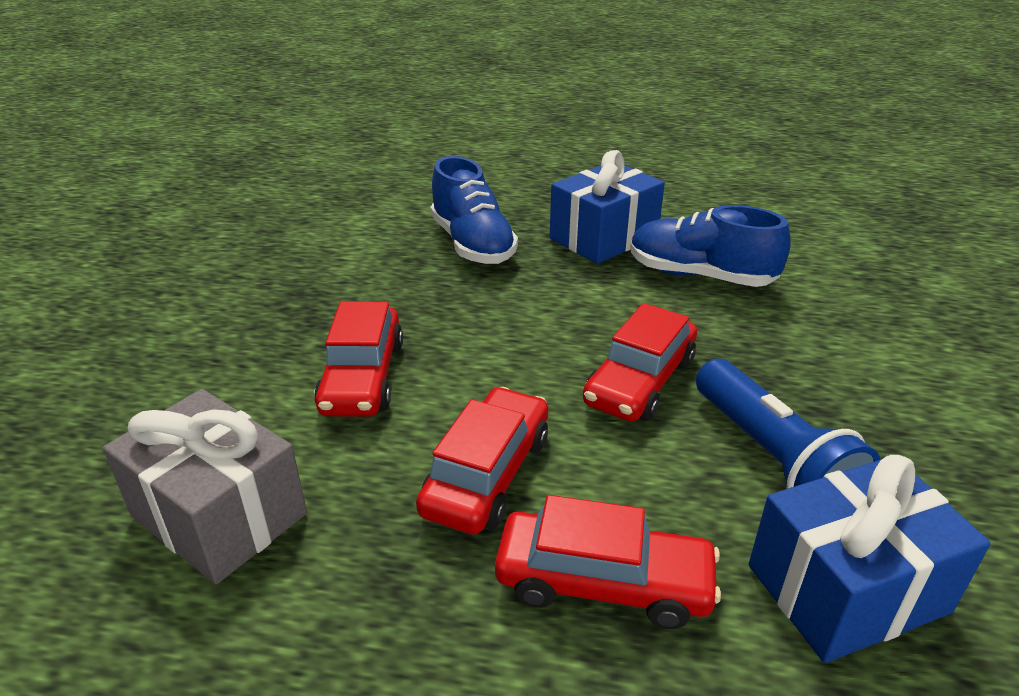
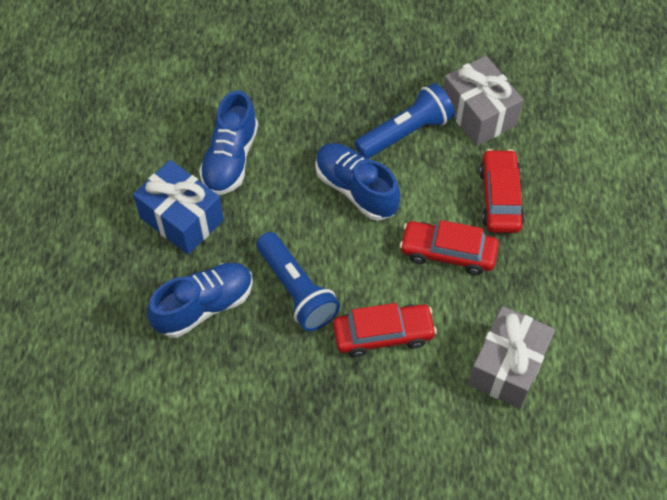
camera: 100 degrees left, 25 degrees up
(470, 309) = (297, 290): none -> blue flashlight
(639, 381) = (356, 189): red car -> blue shoe
(847, 588) = (478, 113): blue gift -> grey gift

